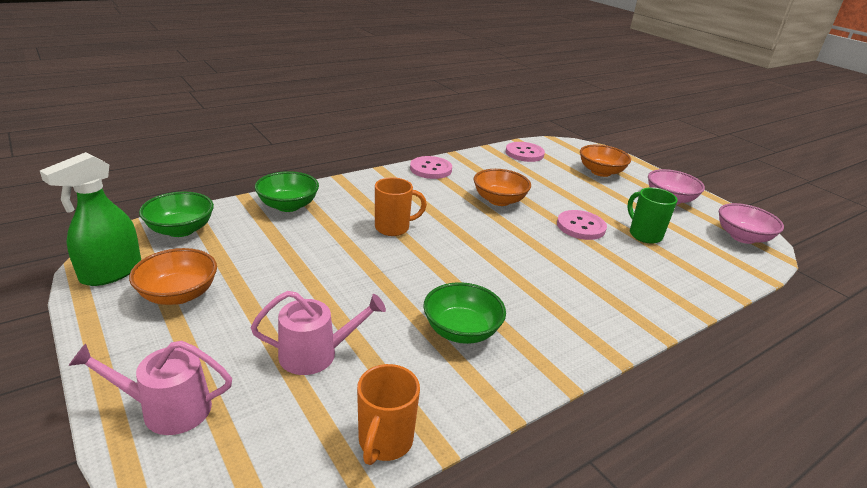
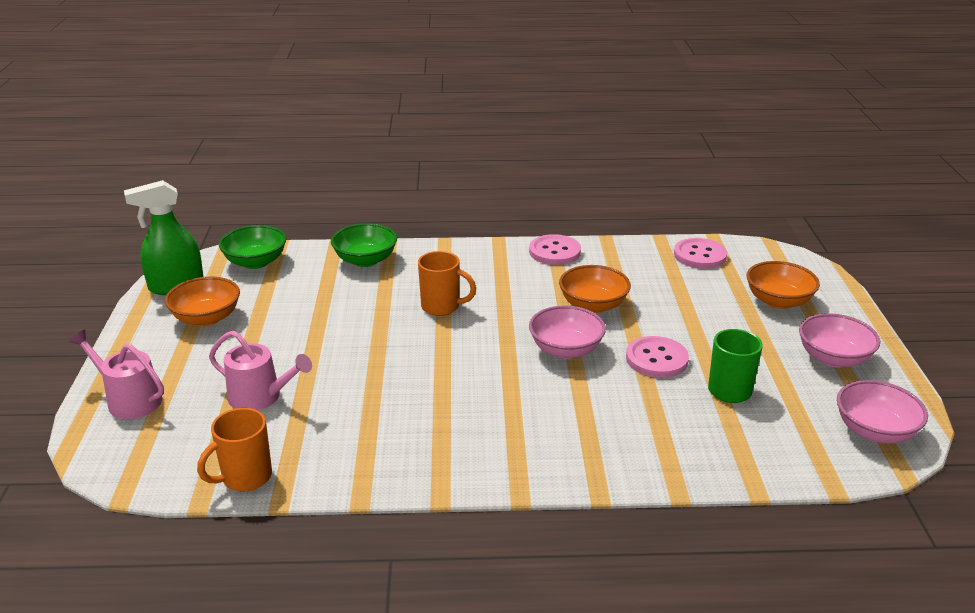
camera: 35 degrees right, 0 degrees up
(461, 331) = (398, 419): green bowl -> none
(518, 236) = (566, 349): none -> pink bowl

